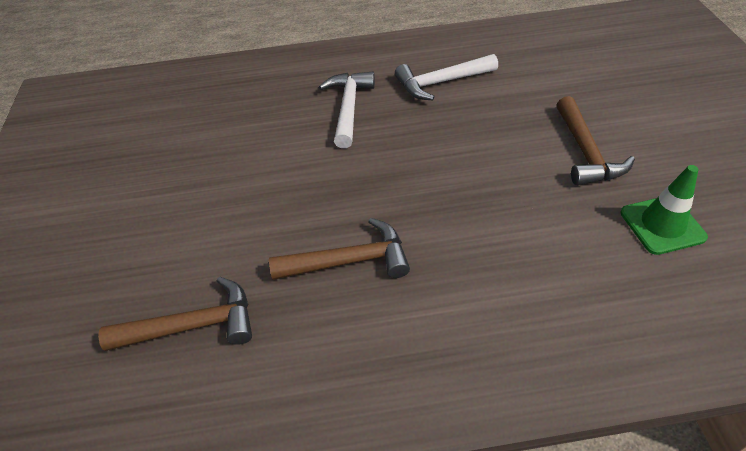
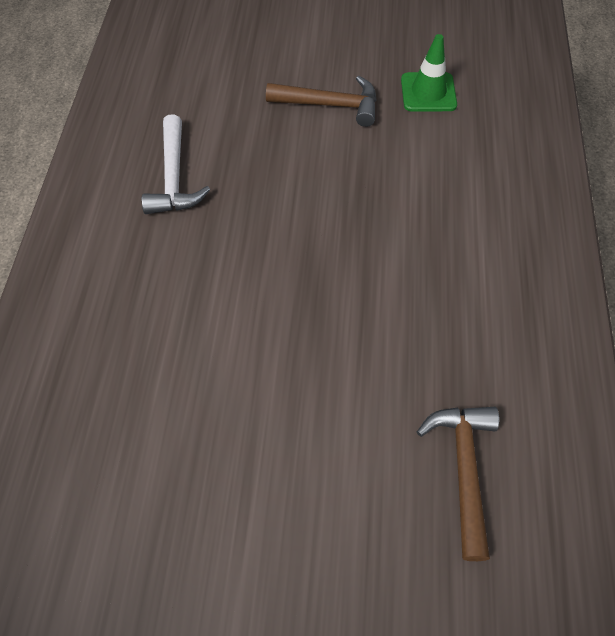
camera: 80 degrees left, 10 degrees up
(348, 108) = (176, 273): white hammer -> none
(349, 261) = (412, 316): brown hammer -> none

